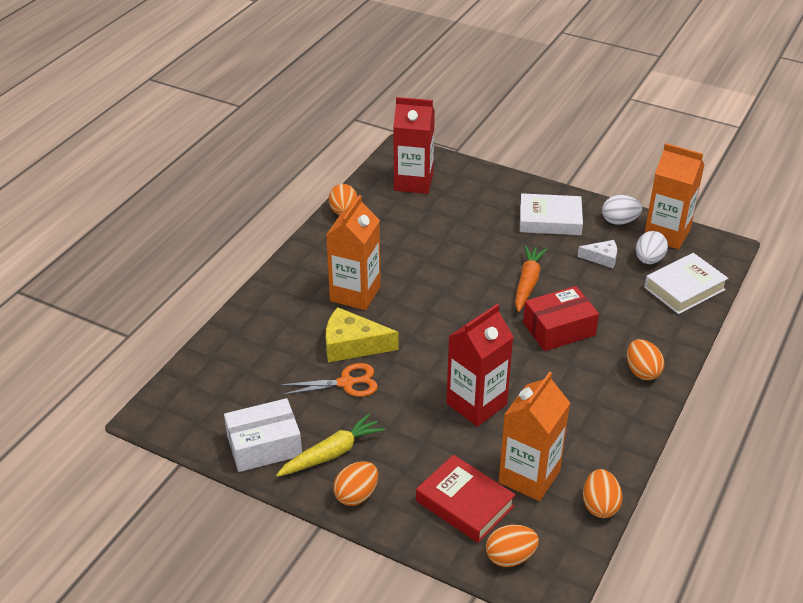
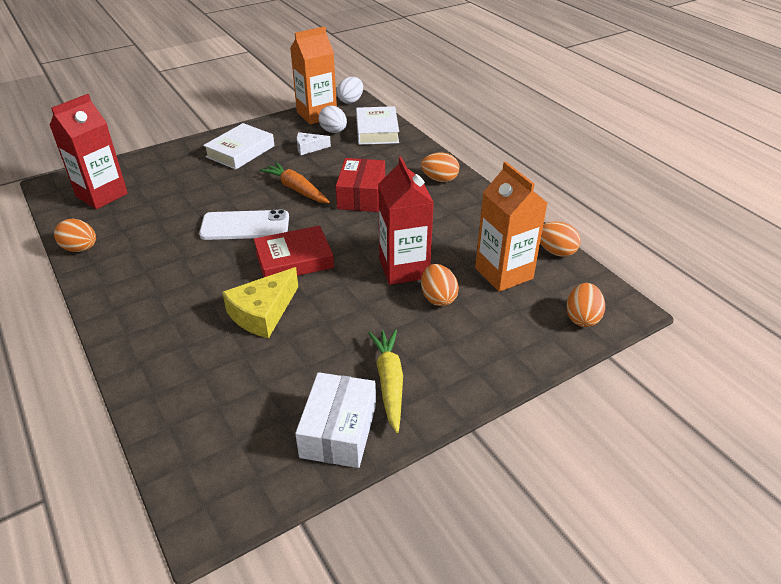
camera: 60 degrees left, 0 degrees up
(346, 383) = (307, 336): orange scissors -> none
(355, 294) = (198, 284): orange carton -> none
(356, 495) = (454, 385): orange egg -> orange egg (438, 298)
(447, 280) = (245, 226): none -> white phone
(464, 503) = (509, 320): red book -> red book (294, 259)
(602, 258) = (309, 148): white cheese -> white cheese turned 135 degrees counterclockwise
(619, 221) = (280, 126): white egg -> white egg (350, 101)

